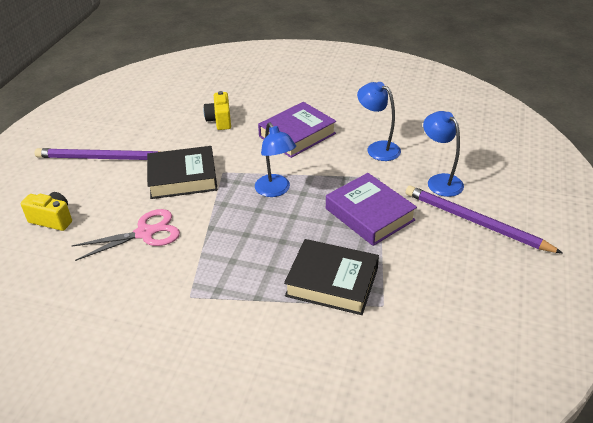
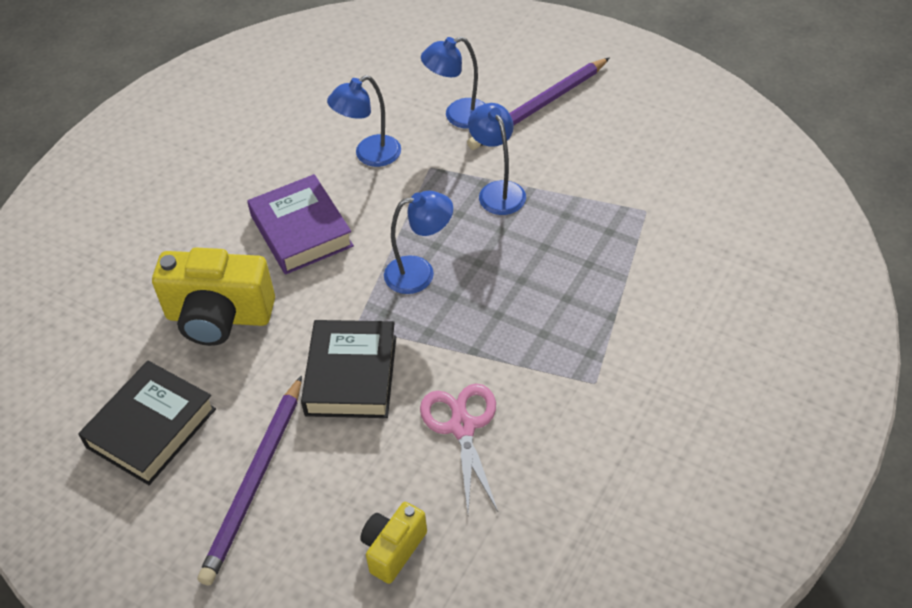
camera: 75 degrees left, 10 degrees up
(220, 120) = (219, 317): yellow camera -> yellow camera, size x1.79
(332, 282) = (602, 246): black book -> black book (151, 428)
(369, 214) = (498, 191): purple book -> blue lamp

